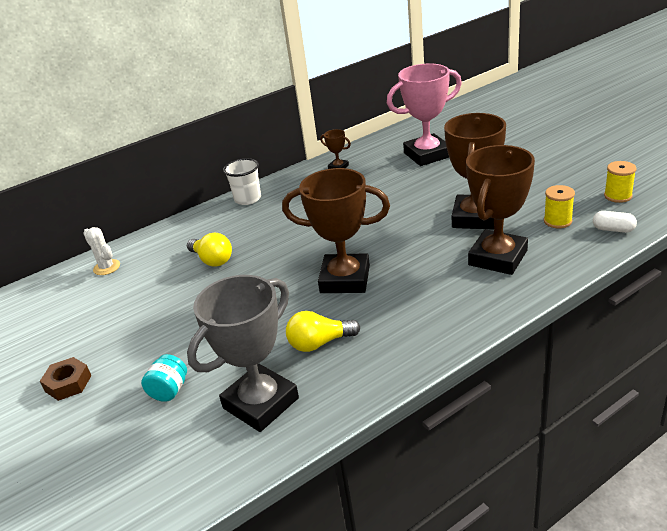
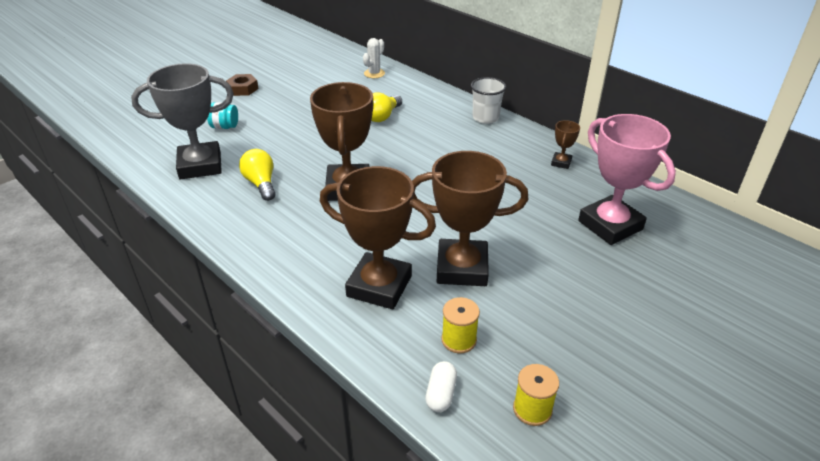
camera: 75 degrees right, 5 degrees up
(261, 403) = (200, 165): grey trophy -> grey trophy turned 45 degrees counterclockwise

